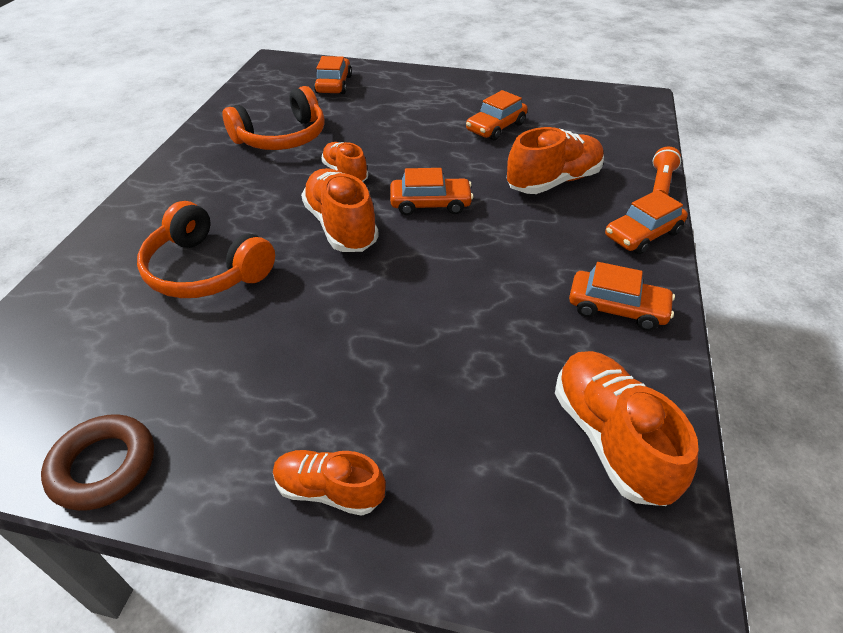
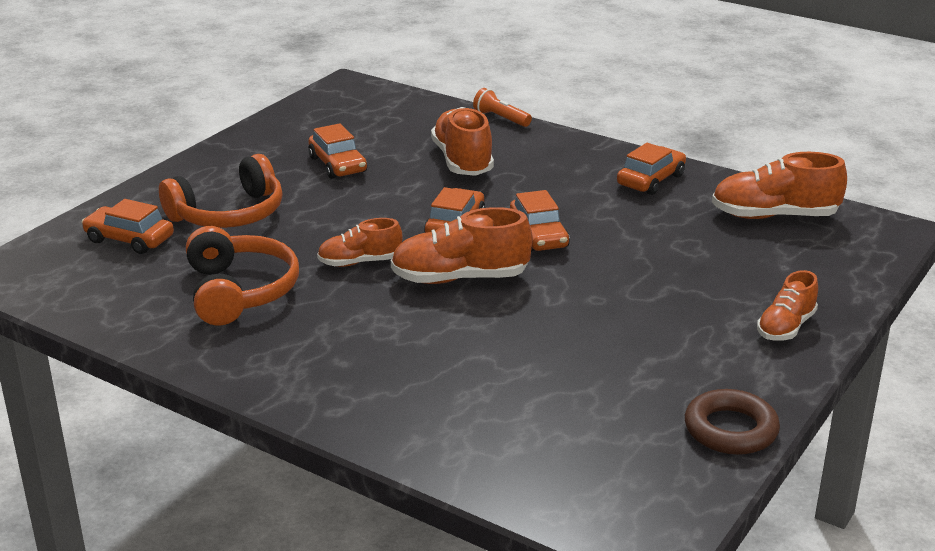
camera: 70 degrees left, 15 degrees down
(206, 270) = (485, 363): orange headphones -> orange headphones (229, 214)
(642, 234) = (567, 146): orange car -> orange car (538, 235)

